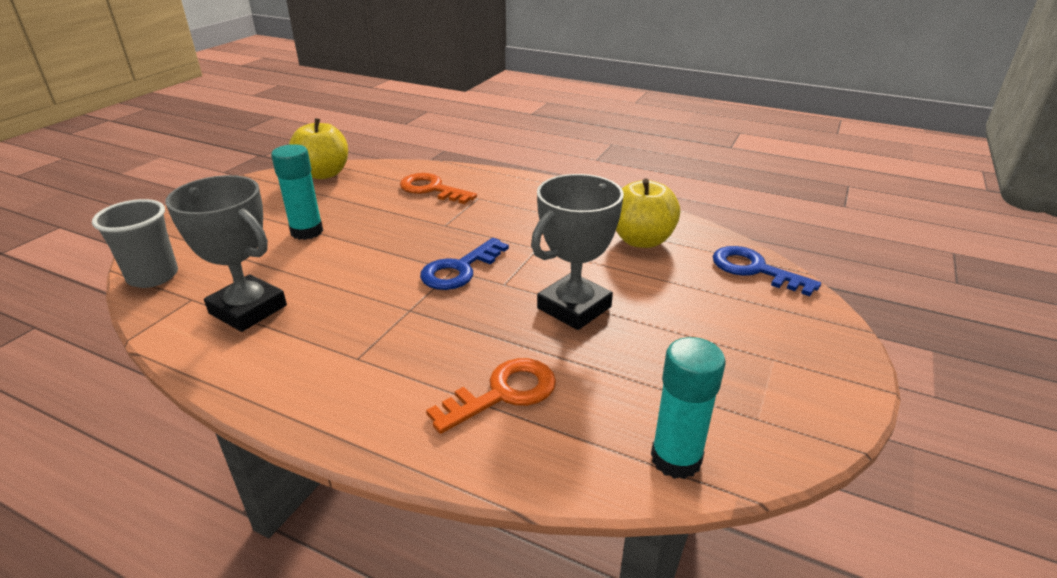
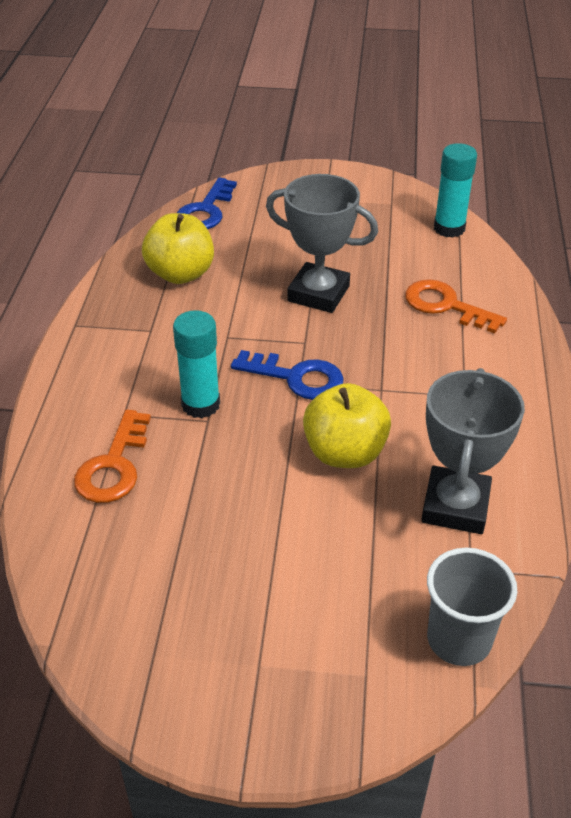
camera: 110 degrees left, 10 degrees up
(307, 231) = (282, 542): turquoise glue stick -> turquoise glue stick (200, 404)
(324, 174) = (97, 619): yellow apple -> yellow apple (345, 453)

